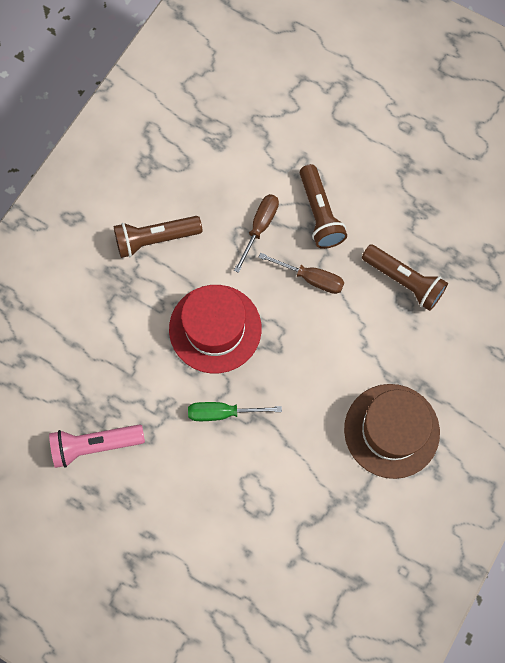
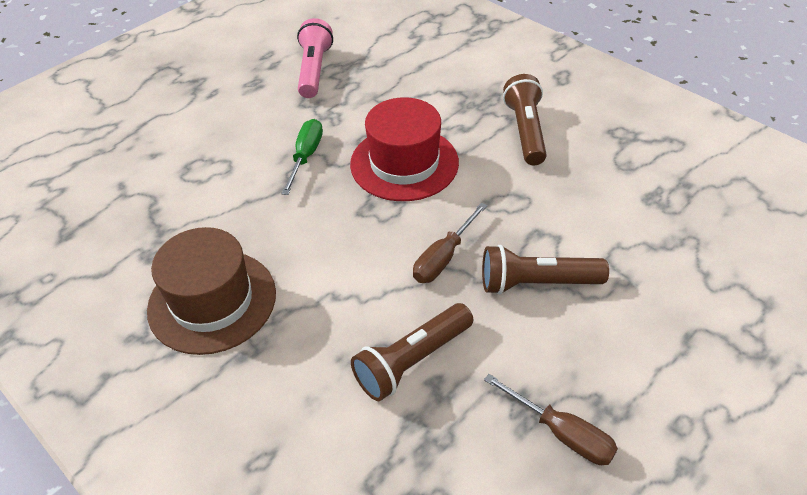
camera: 105 degrees right, 25 degrees down
(260, 227) = (526, 219): brown screwdriver -> brown screwdriver (562, 433)

